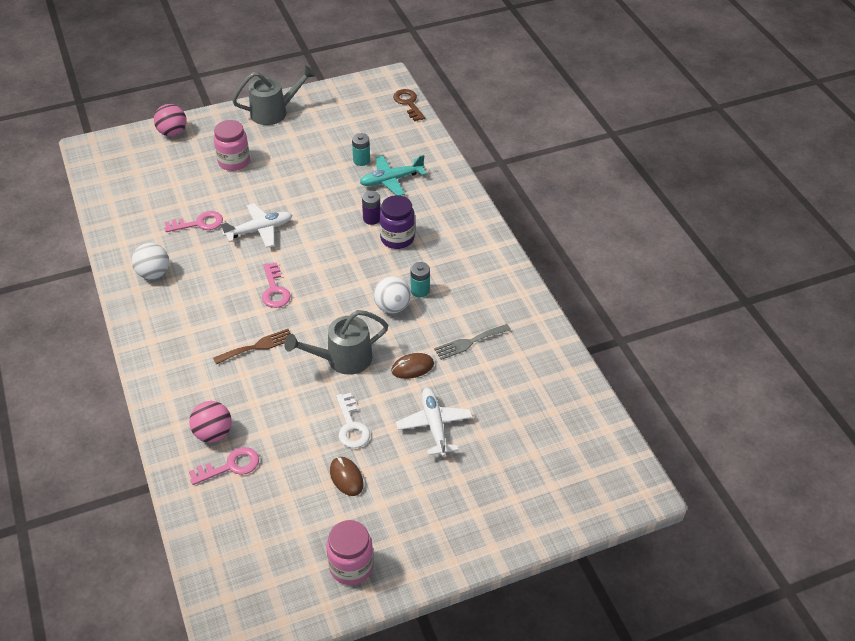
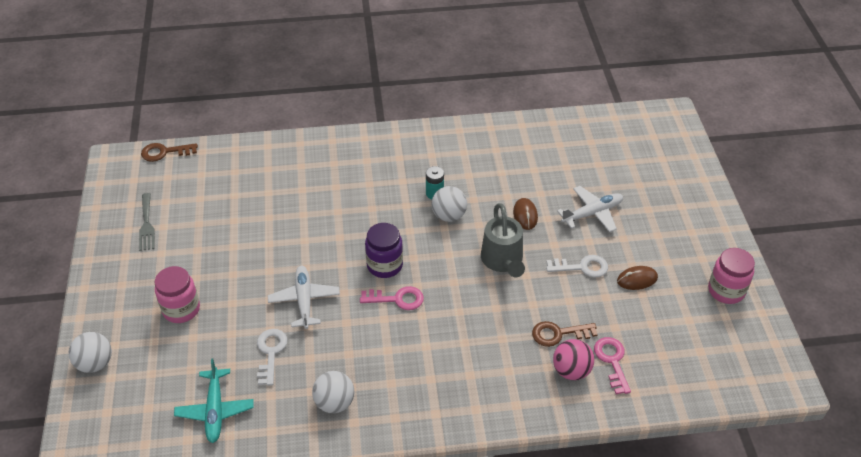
camera: 75 degrees left, 0 degrees up
(172, 133) = (95, 363): pink ball -> white ball
(199, 223) = (271, 353): pink key -> white key
(257, 346) = (469, 322): brown fork -> none
(257, 417) = (558, 334): none -> brown key
(274, 112) = (114, 262): grey watering can -> none
(361, 160) = (235, 203): turquoise battery -> none
(371, 218) = (325, 210): purple battery -> none
(391, 180) = (276, 186): turquoise plane -> turquoise plane (215, 410)
(397, 238) = (360, 196): purple jar -> purple jar (384, 265)
(434, 425) = (592, 213): white plane -> white plane turned 150 degrees clockwise
(469, 342) = (506, 174): grey fork -> grey fork (146, 224)

